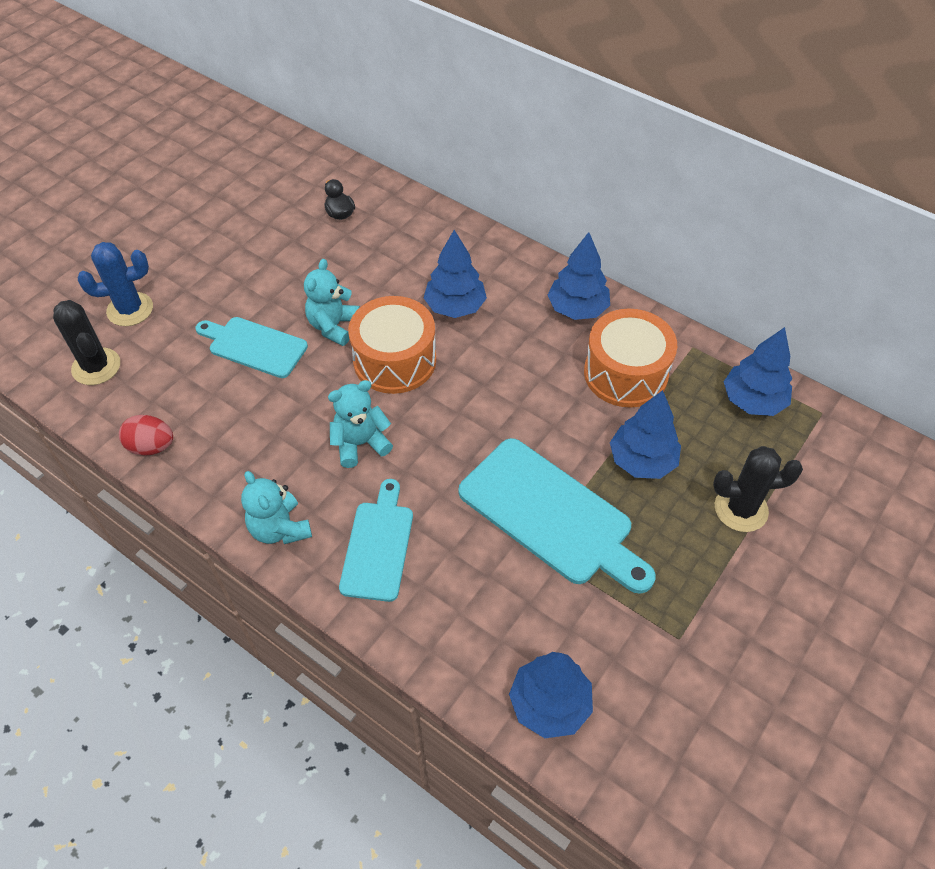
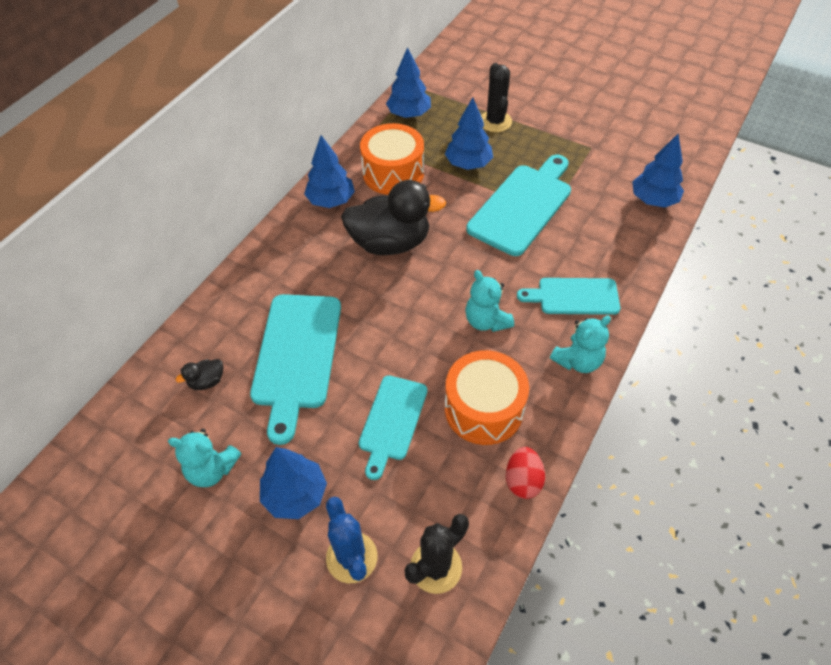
camera: 95 degrees left, 0 degrees up
(333, 326) = (361, 361): turquoise teddy bear -> turquoise teddy bear (212, 469)
(352, 276) = (296, 356): none -> turquoise cutting board
(395, 360) = (397, 310): orange drum -> orange drum (483, 409)
(455, 307) = (333, 276): blue tree -> blue tree (295, 494)
(499, 362) = (390, 243): none -> black duck

